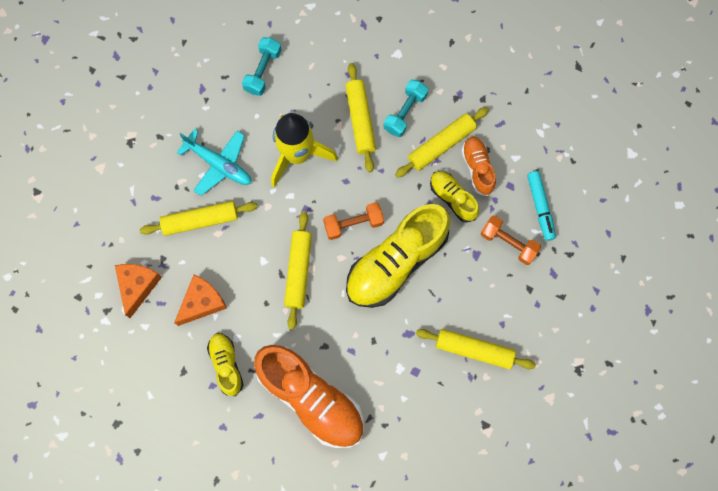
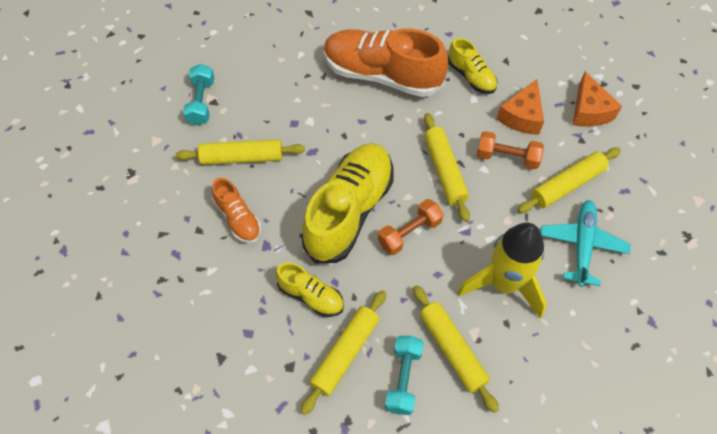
camera: 160 degrees right, 15 degrees down
(219, 164) = (582, 245): turquoise plane -> turquoise plane turned 90 degrees clockwise
(263, 71) = (596, 369): turquoise dumbbell -> turquoise dumbbell (201, 102)
(477, 168) = (292, 340): orange shoe -> orange shoe (238, 218)
(508, 243) = (233, 269): orange dumbbell -> orange dumbbell (507, 157)
(540, 207) = (206, 320): turquoise marker -> none

